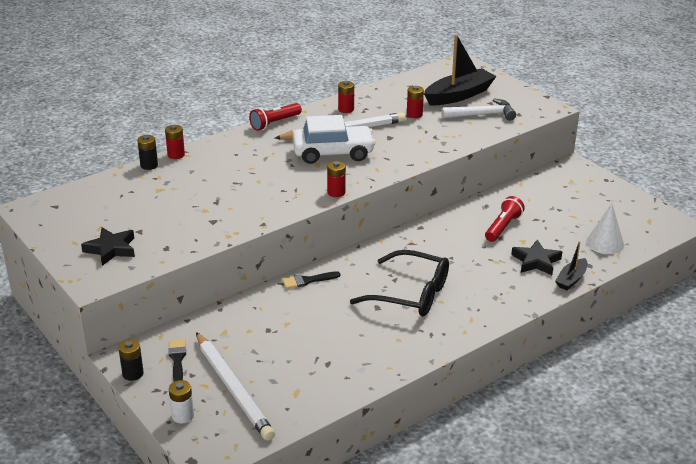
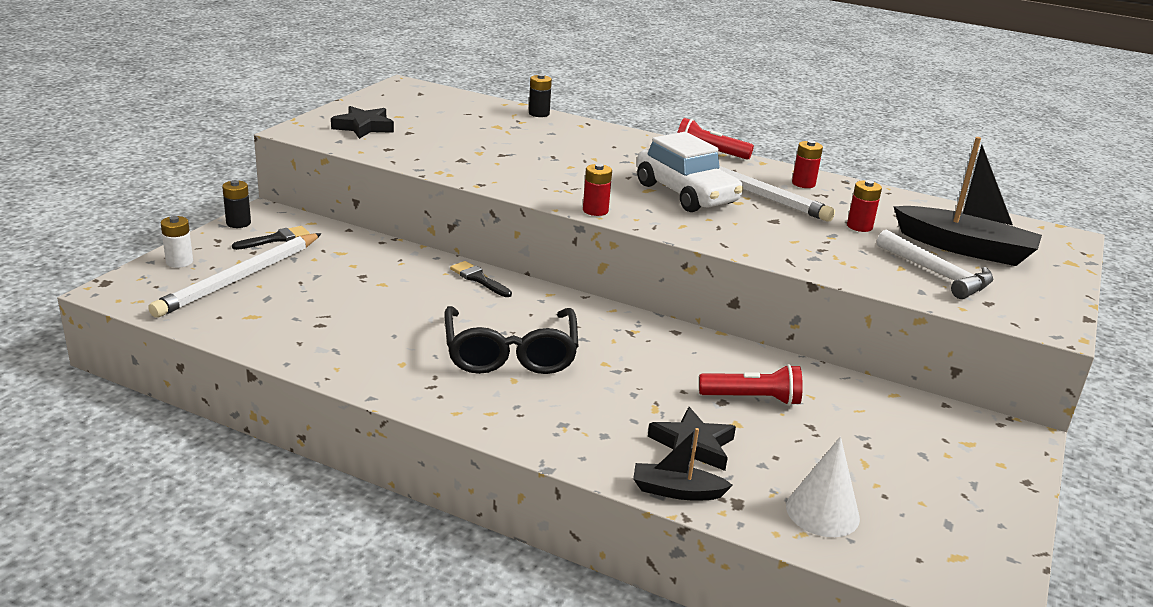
camera: 60 degrees right, 5 degrees down
(176, 155) = (575, 121): red battery -> none

